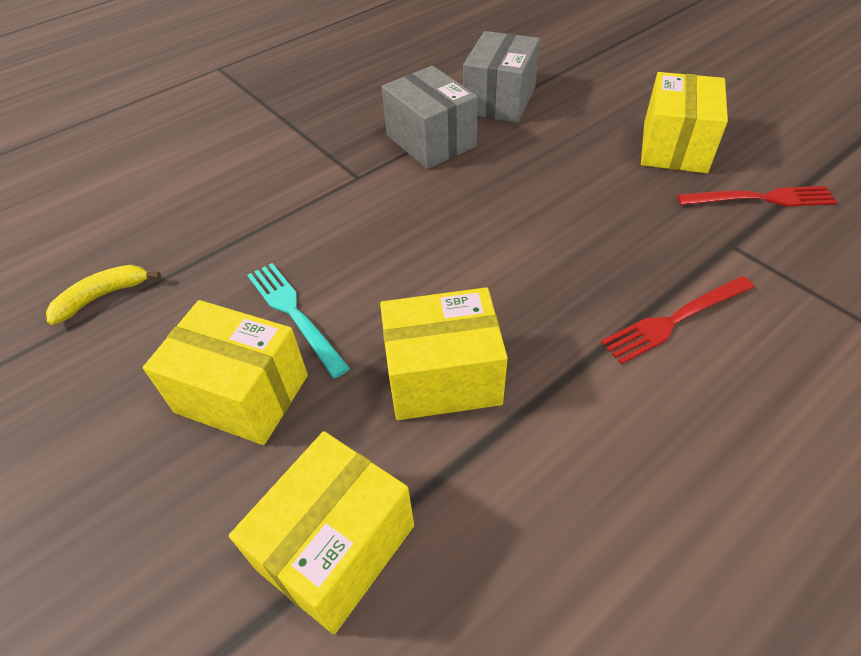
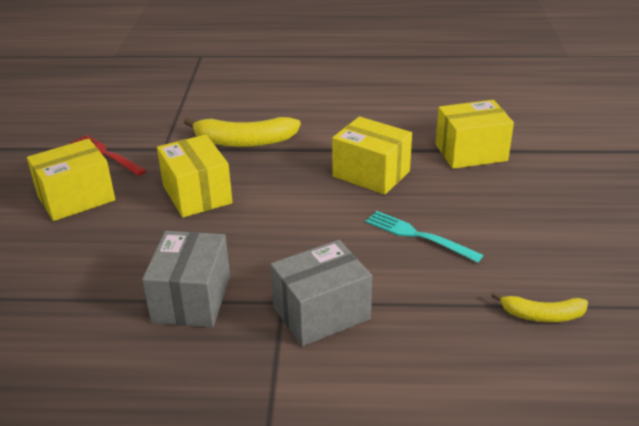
camera: 140 degrees left, 15 degrees down
(242, 393) = (476, 215): yellow box -> yellow box (197, 194)
(294, 314) = (418, 236): turquoise fork -> turquoise fork turned 120 degrees clockwise
(499, 100) = (86, 302): grey box -> grey box (321, 313)
(674, 320) = (244, 141): red fork -> yellow banana

